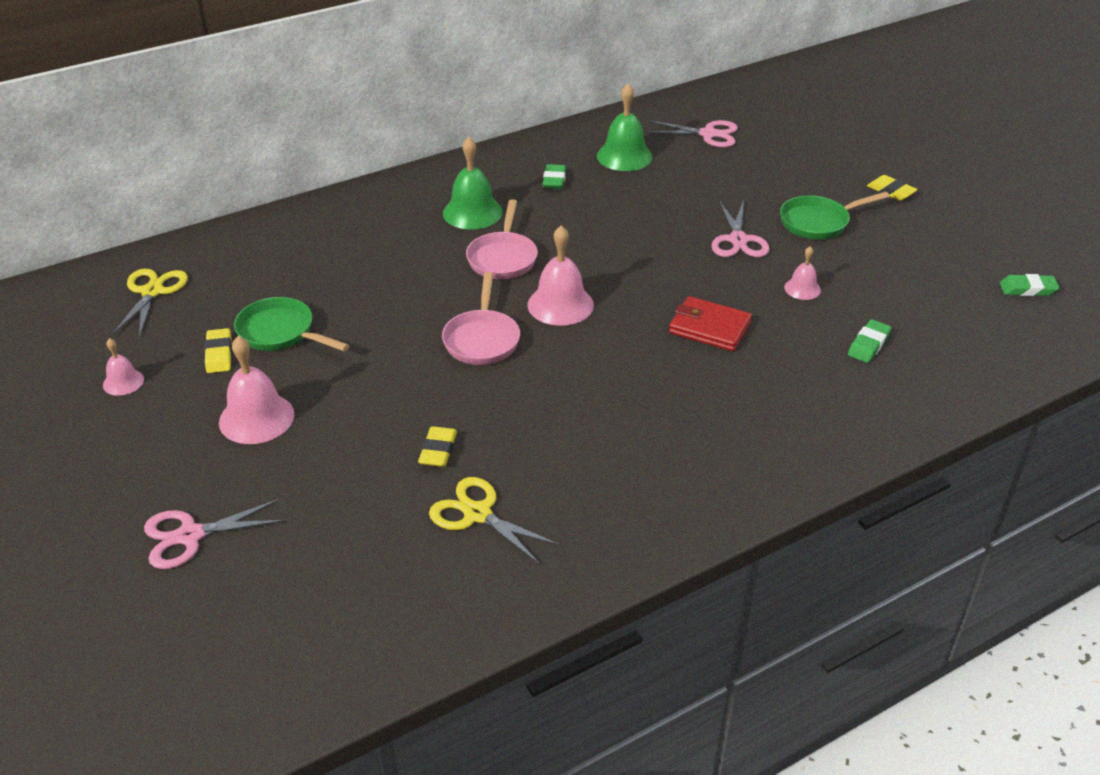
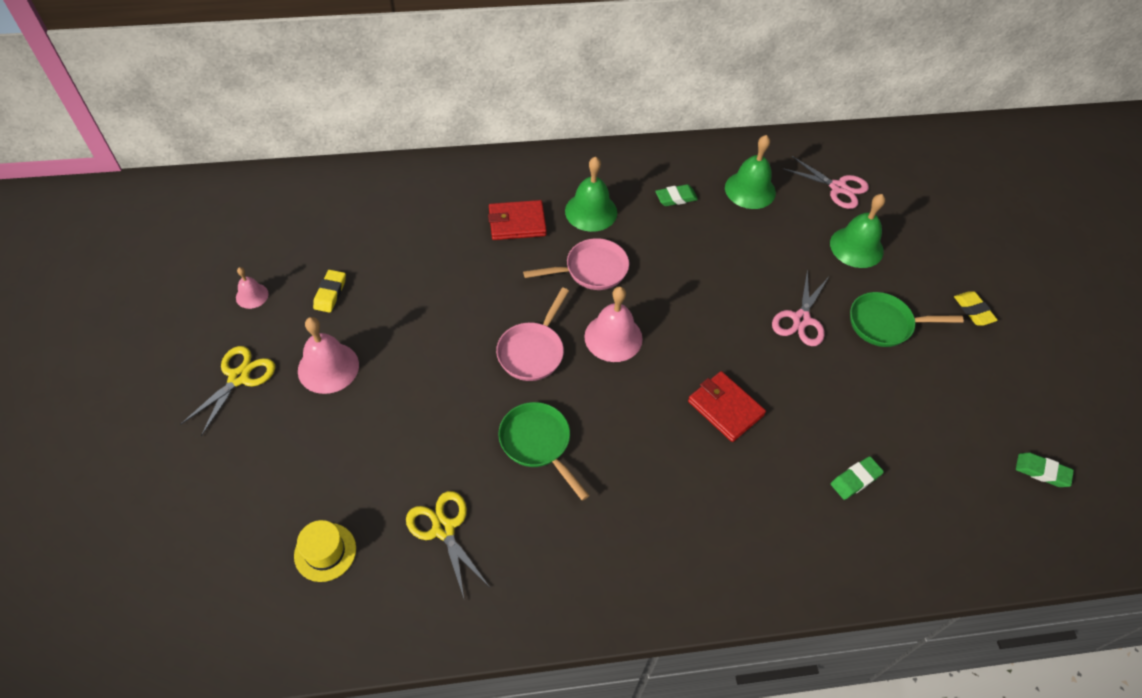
camera: 20 degrees right, 15 degrees up
(152, 292) = (311, 212): yellow scissors -> yellow scissors (239, 377)
(190, 536) = (232, 463): pink scissors -> none
(281, 333) = (384, 288): green pan -> green pan (538, 443)
(353, 577) = (325, 552): none -> yellow hat
(398, 241) = (517, 223): none -> red wallet
(438, 450) = (444, 453): yellow eraser -> none
(503, 258) = (591, 270): pink pan -> pink pan turned 135 degrees counterclockwise
(554, 180) = (676, 198): green eraser -> green eraser turned 45 degrees clockwise
(754, 173) = (856, 247): none -> green bell
(802, 288) = (829, 394): pink bell -> none

